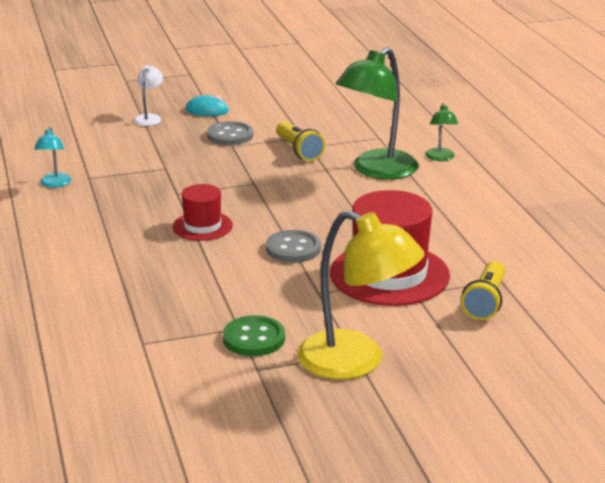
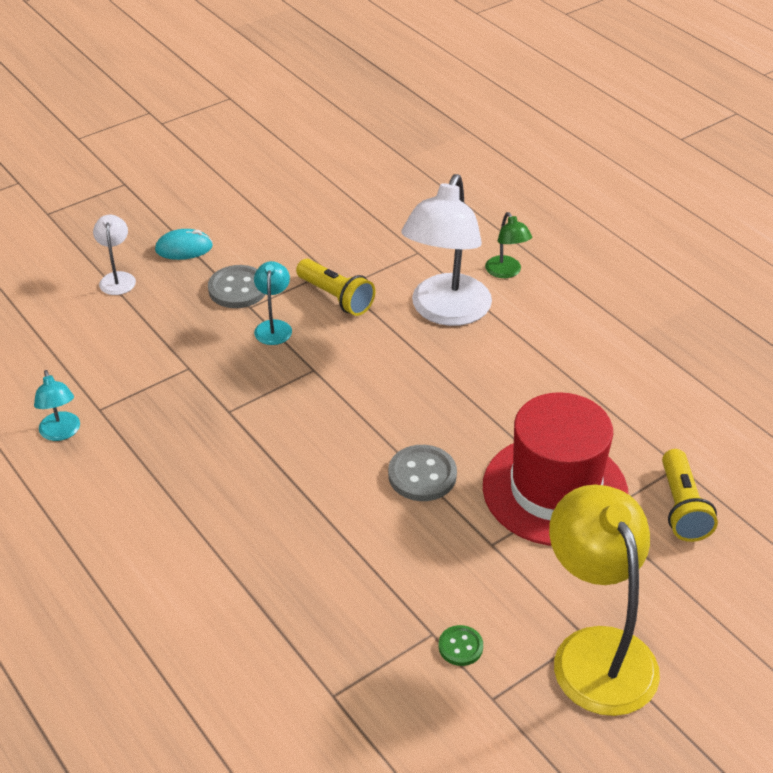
camera: 20 degrees left, 15 degrees up
(202, 226) = (293, 463): red hat -> none
(241, 158) = (274, 327): none -> turquoise lamp
(254, 338) = (460, 647): green button -> green button, size x0.58
(356, 362) = (596, 651): yellow lamp -> yellow lamp turned 120 degrees counterclockwise
(376, 171) = (446, 312): green lamp -> white lamp

